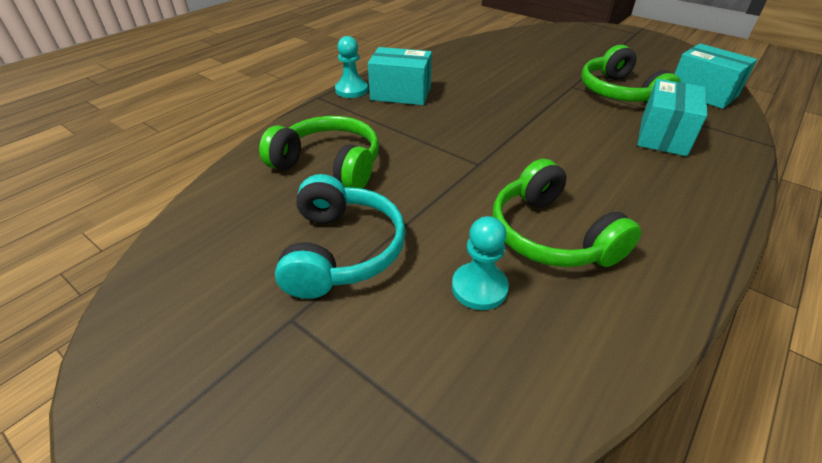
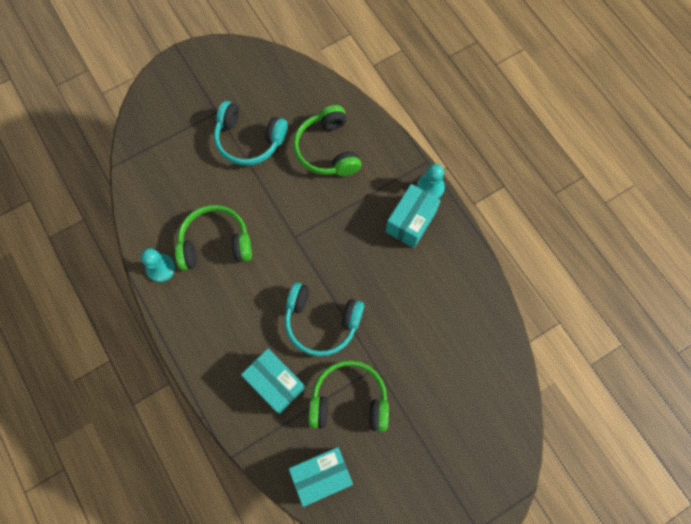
camera: 110 degrees right, 30 degrees up
(329, 165) = (328, 150): green headphones -> green headphones turned 120 degrees clockwise
(479, 288) = (198, 192): turquoise pawn -> turquoise pawn (161, 268)
(563, 122) = (321, 321): none -> turquoise headphones

